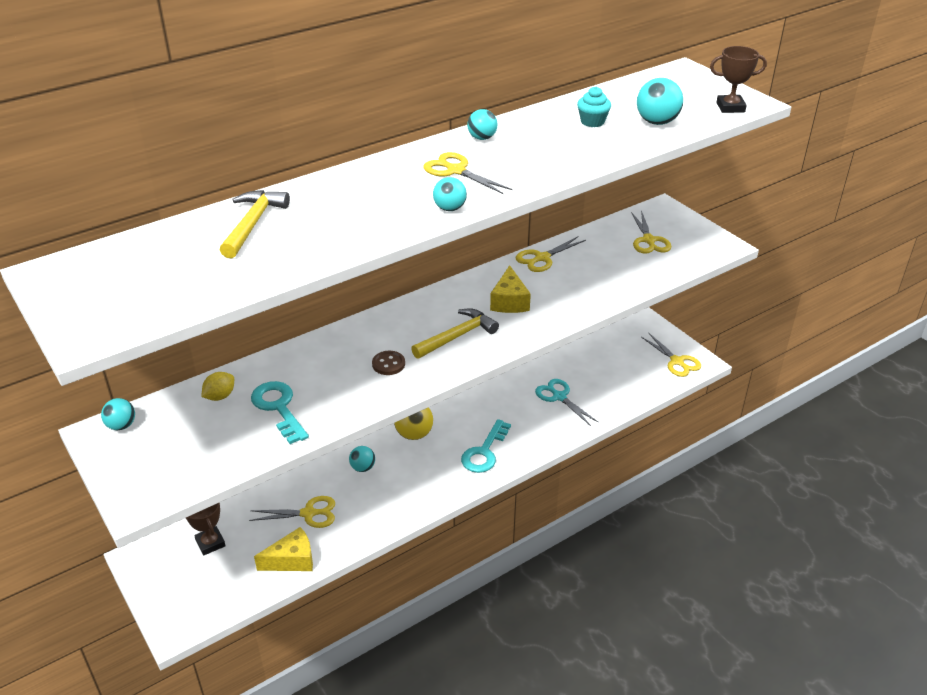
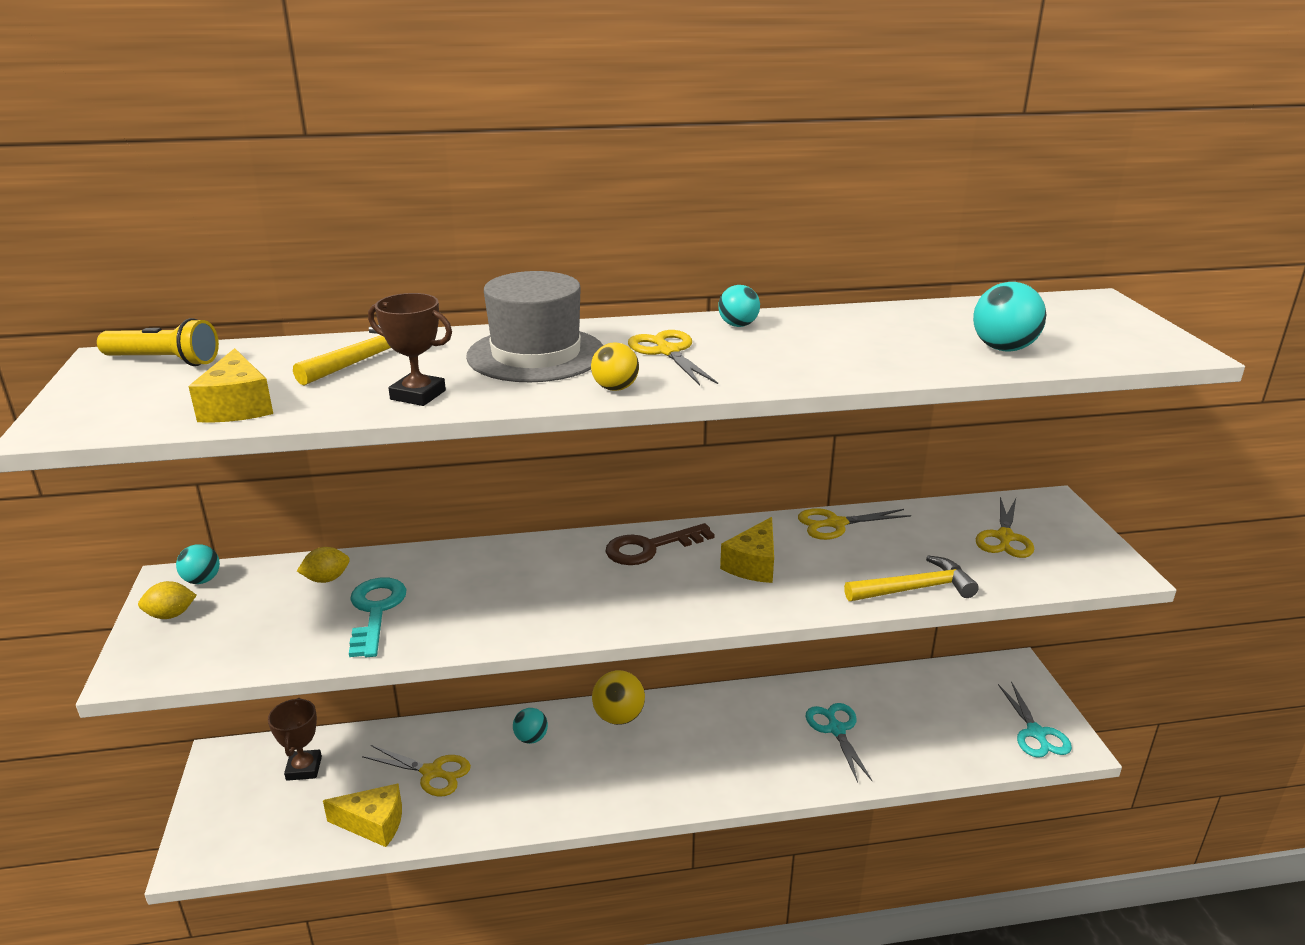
camera: 25 degrees right, 10 degrees down
(93, 264) = (164, 361): none -> yellow flashlight
(123, 457) = (171, 615): none -> yellow lemon
(203, 287) = (237, 406): none -> yellow cheese
(369, 193) = (536, 354): none -> grey hat
(388, 364) = (542, 598): brown button -> none
(433, 308) = (650, 548): none -> brown key
(449, 208) = (615, 388): turquoise ball -> yellow ball
(457, 336) = (653, 589): yellow hammer -> yellow hammer (915, 589)
(484, 452) = (692, 769): turquoise key -> none
(592, 122) = (907, 333): turquoise cupcake -> none
(677, 361) = (1036, 733): yellow scissors -> turquoise scissors
(730, 107) = (1137, 351): brown trophy -> brown trophy (418, 395)

